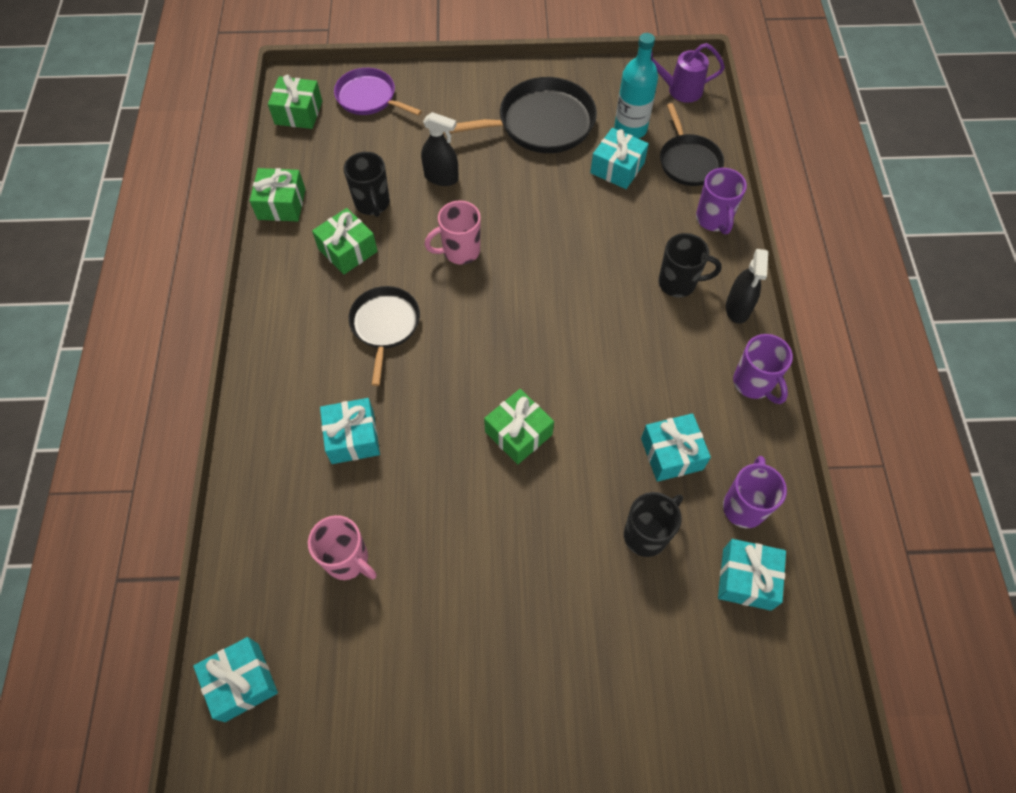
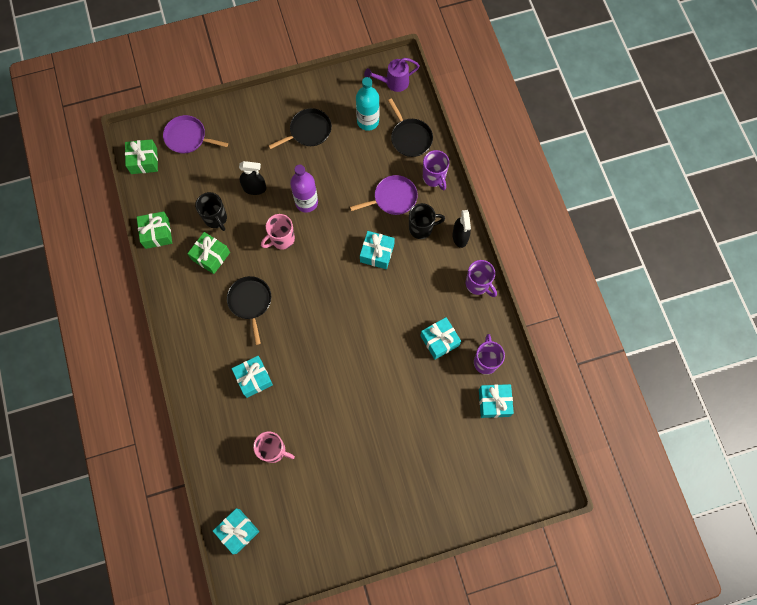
camera: 15 degrees left, 10 degrees up
(511, 211) = (306, 202): none -> purple bottle
(518, 433) = (349, 351): green gift -> none
(541, 123) = (308, 131): black pan -> black pan, size x0.64
(617, 168) = (366, 154): turquoise gift -> turquoise gift (377, 253)
(643, 233) = (393, 198): none -> purple pan
(646, 534) = (435, 392): black mug -> none

